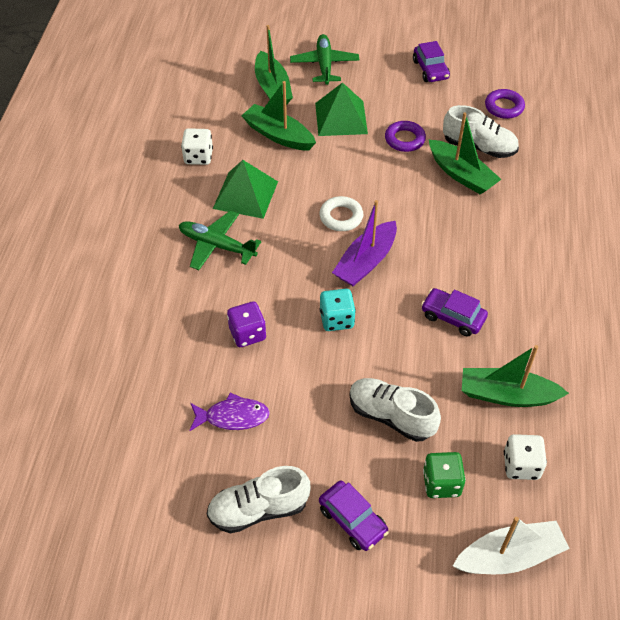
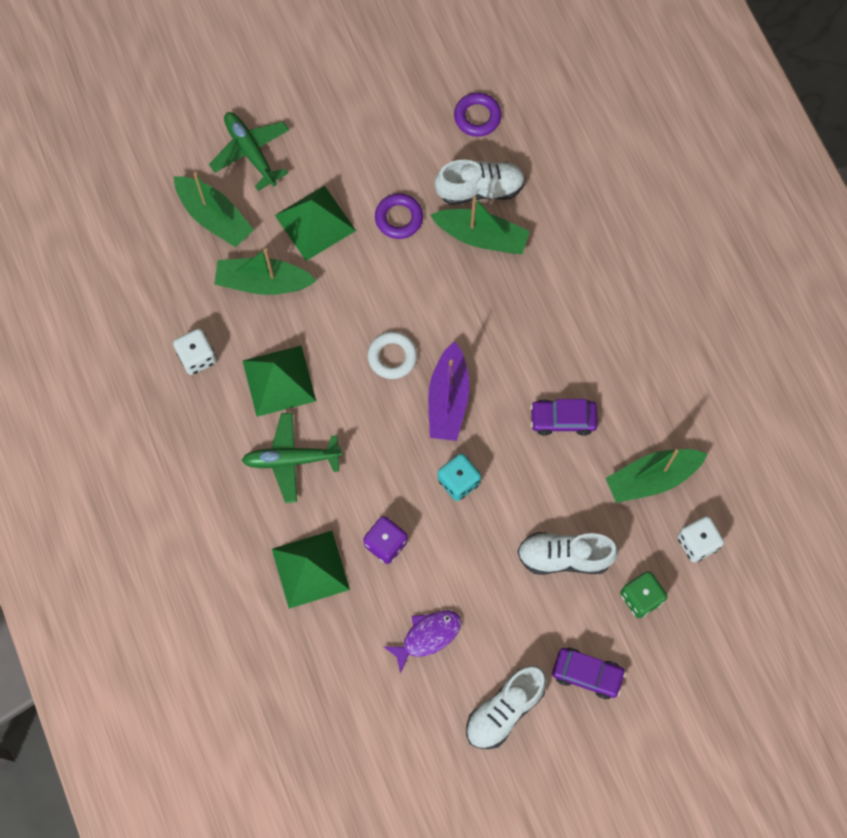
camera: 30 degrees left, 20 degrees up
(176, 322) = (310, 569): none -> green pyramid
(430, 70) = (371, 100): purple car -> none
(509, 556) = (727, 633): white boat -> none

